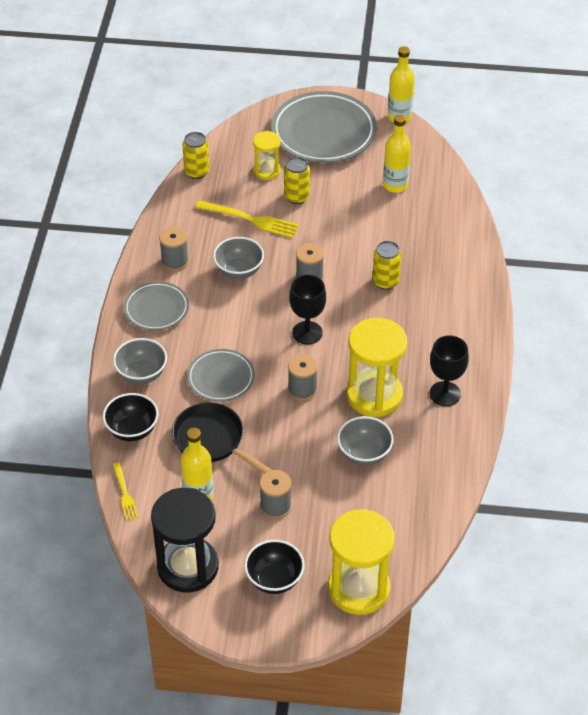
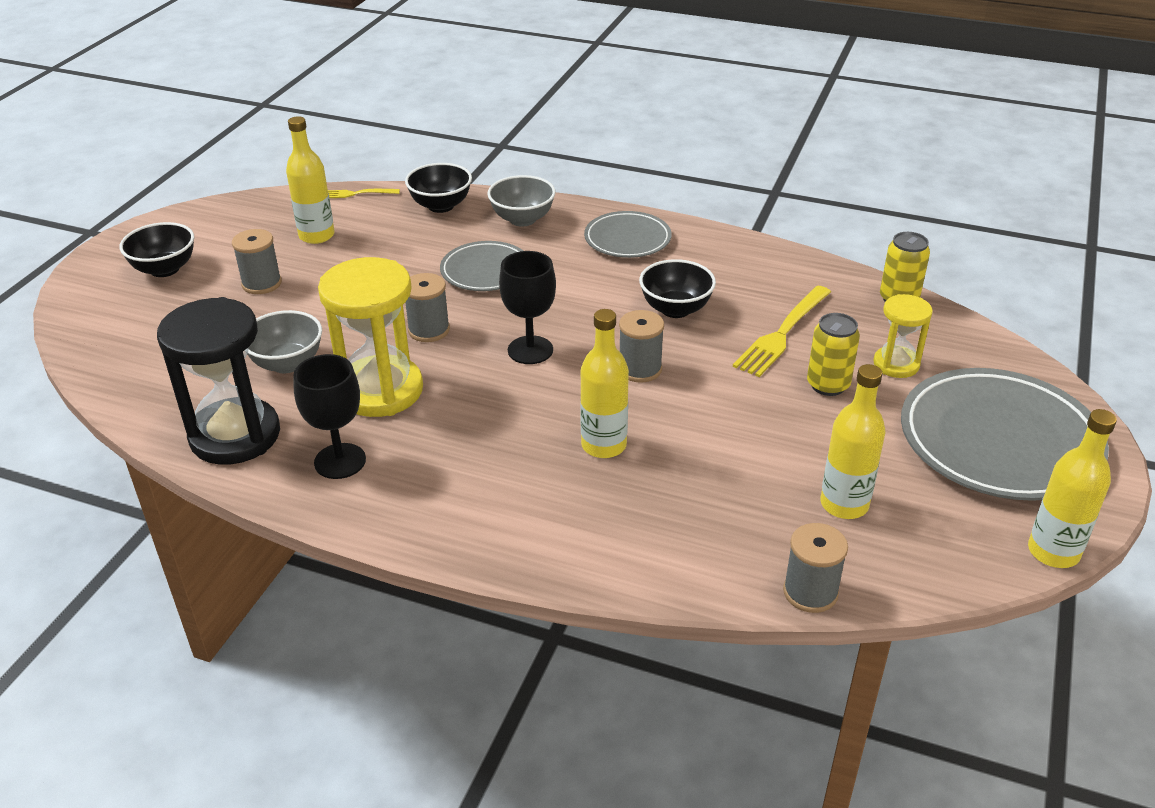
camera: 105 degrees right, 10 degrees down
(175, 261) = (711, 261): grey spool -> grey spool (810, 592)
(188, 567) = (231, 219): black hourglass -> black hourglass (235, 435)
(212, 440) = (390, 254): black pan -> none
(239, 271) = (675, 309): grey bowl -> black bowl
(359, 589) = (96, 324): yellow hourglass -> none
(385, 282) = (604, 445): yellow can -> yellow bottle

